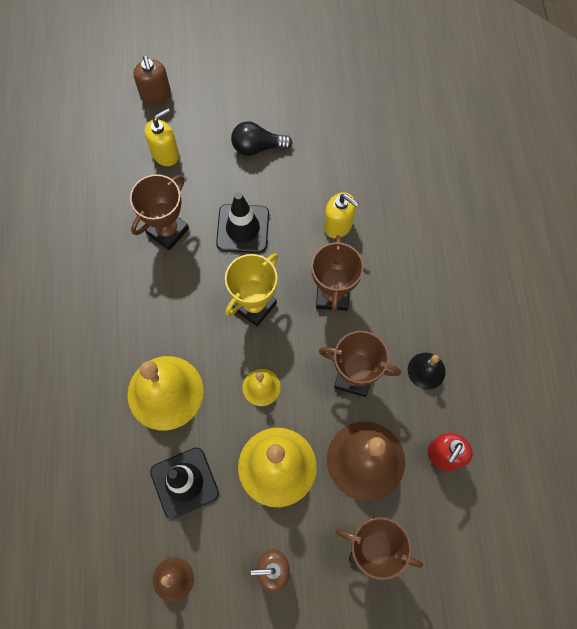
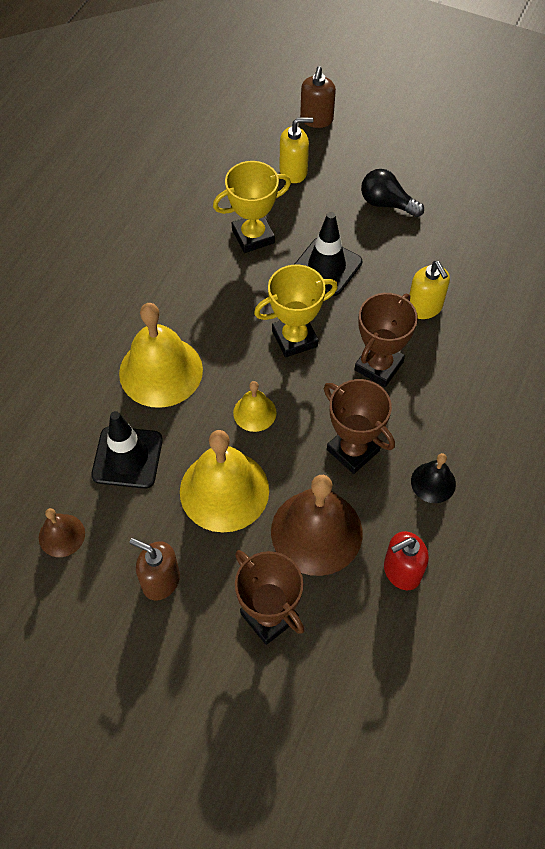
camera: 30 degrees right, 10 degrees down
(167, 231) = (253, 236): brown trophy -> yellow trophy

